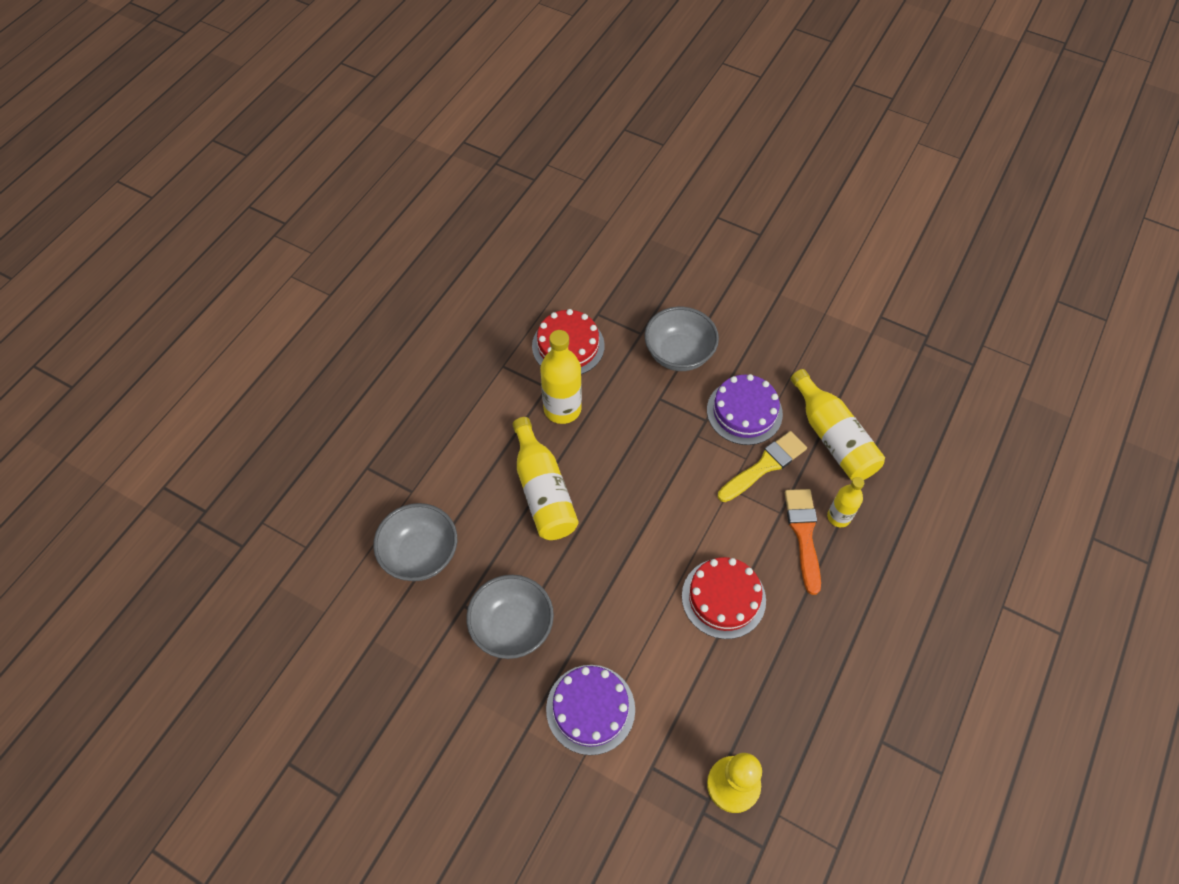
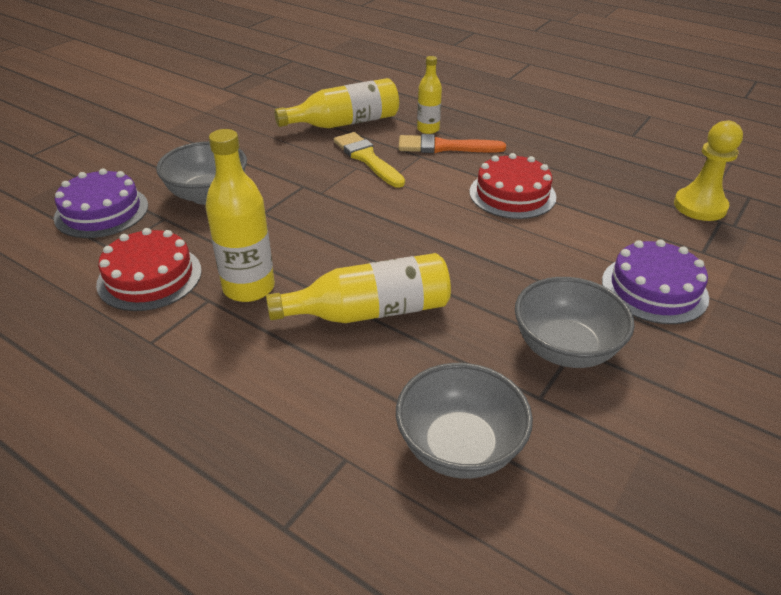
camera: 85 degrees left, 20 degrees down
(744, 412) = (300, 163): purple cake -> purple cake (101, 211)

